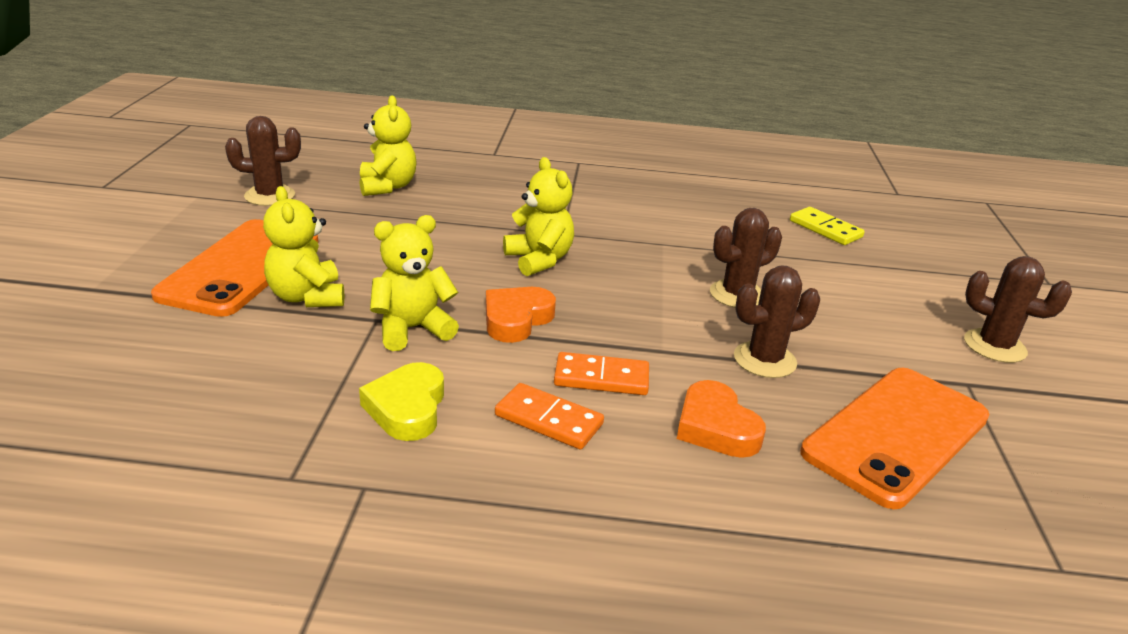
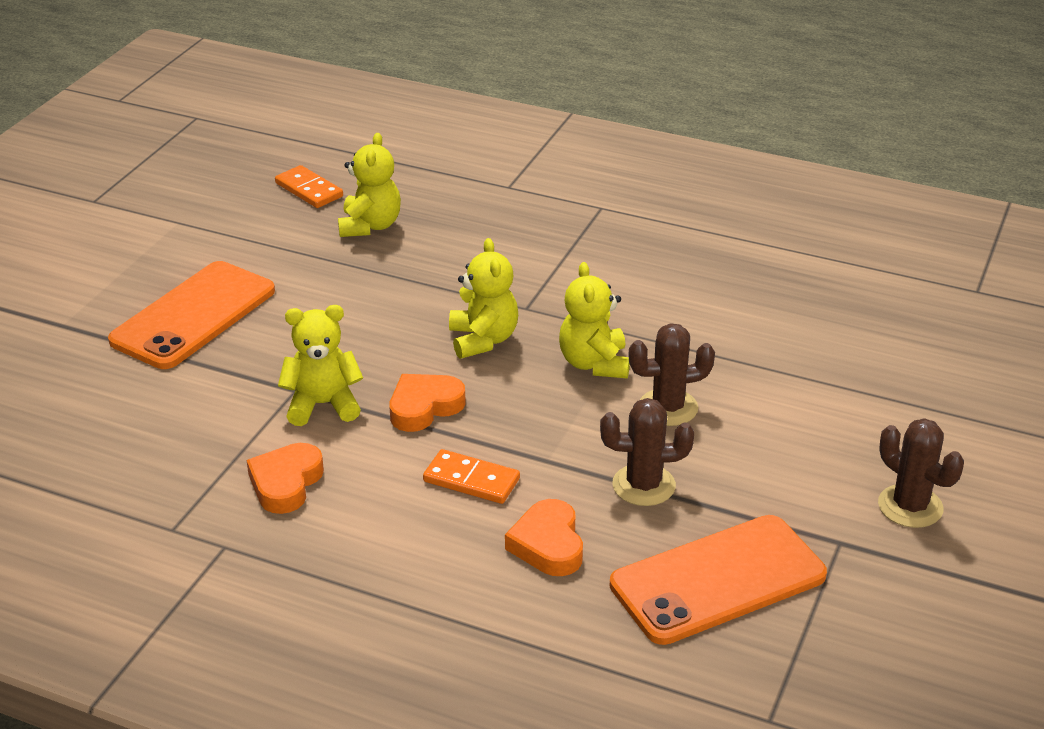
camera: 20 degrees right, 5 degrees up
(270, 196) = (247, 228): brown cactus -> none
(307, 297) = (242, 357): yellow teddy bear -> yellow teddy bear (594, 364)
(407, 408) = (286, 483): yellow heart -> orange heart
(548, 420) = (401, 513): orange domino -> orange domino (309, 190)
(825, 229) = (836, 334): yellow domino -> none

